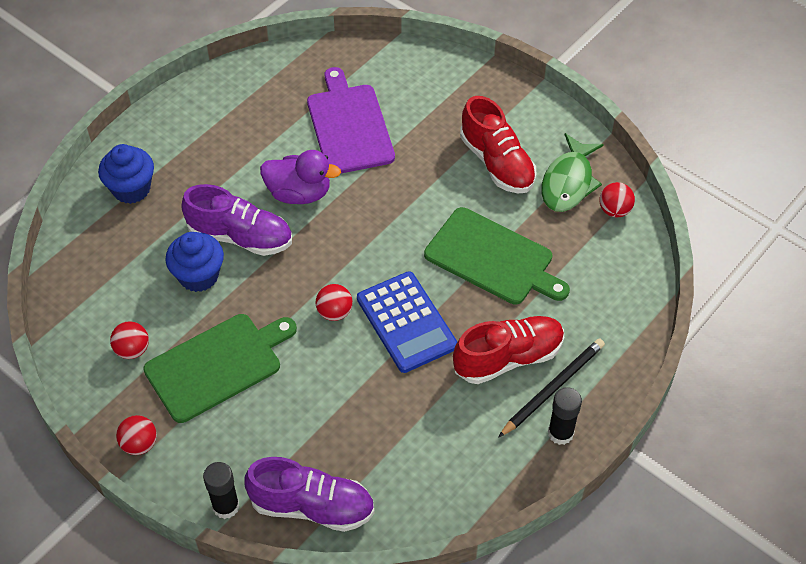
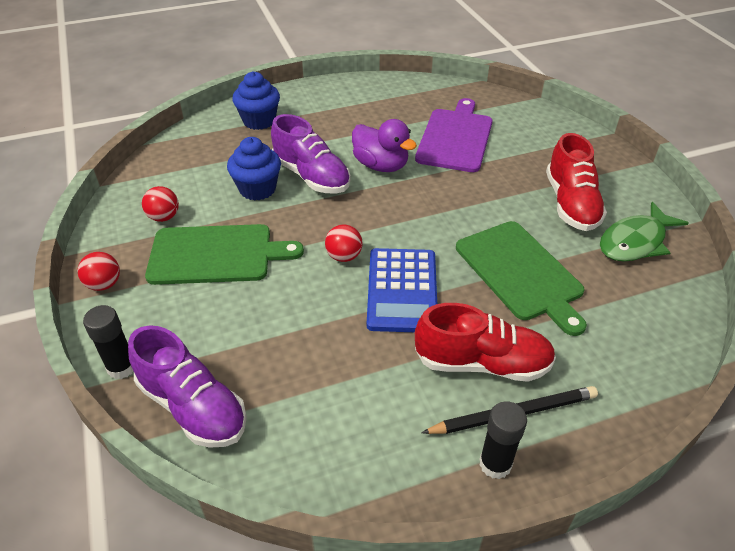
camera: 30 degrees right, 10 degrees down
(614, 210) = (673, 281): red ball -> none

